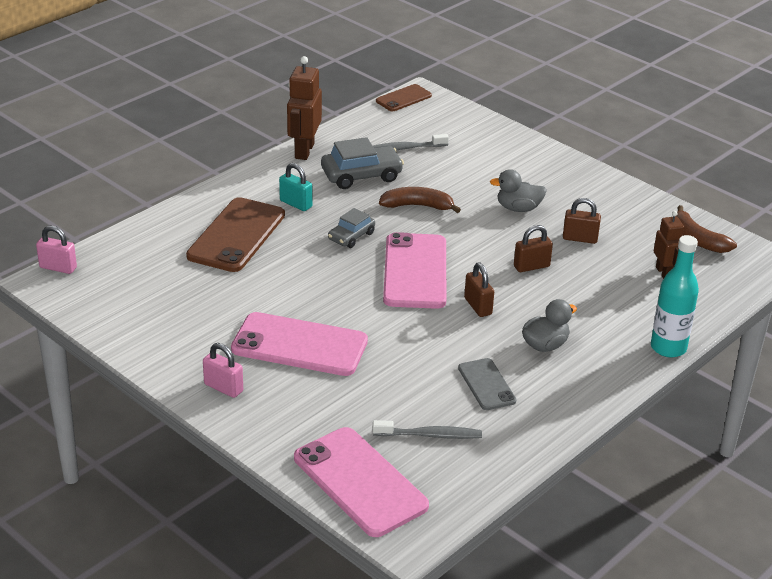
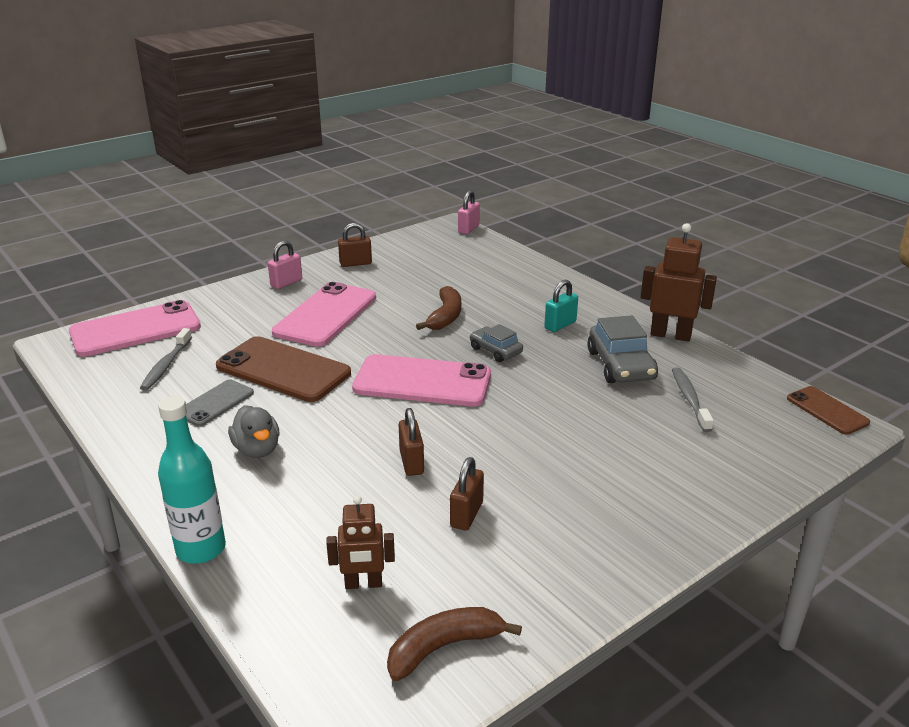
camera: 100 degrees right, 5 degrees down
(236, 235) = (505, 295): brown phone -> brown phone (283, 370)
(417, 206) = (554, 395): brown banana -> brown banana (445, 316)
(478, 306) = (346, 414): brown padlock -> brown padlock (355, 263)
(486, 384) = (215, 403): grey phone -> grey phone turned 45 degrees counterclockwise
(518, 208) = (546, 471): grey duck -> none

